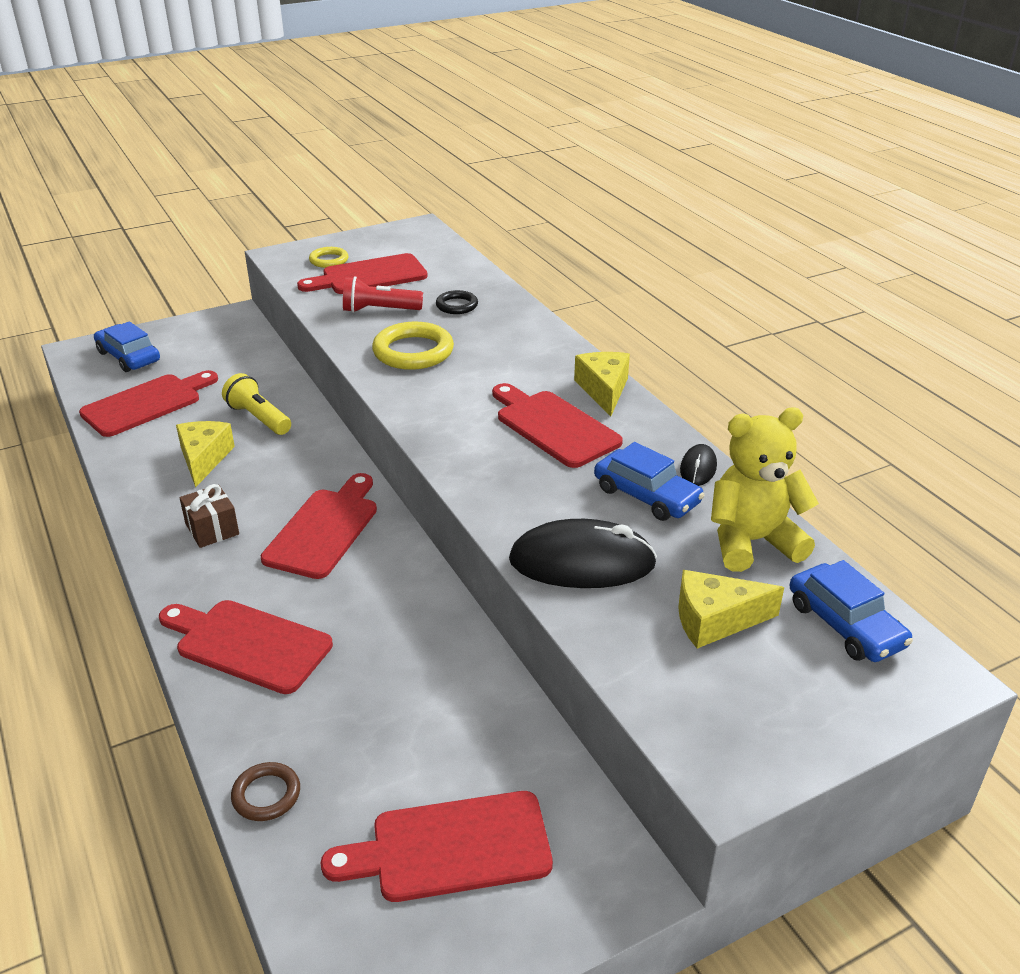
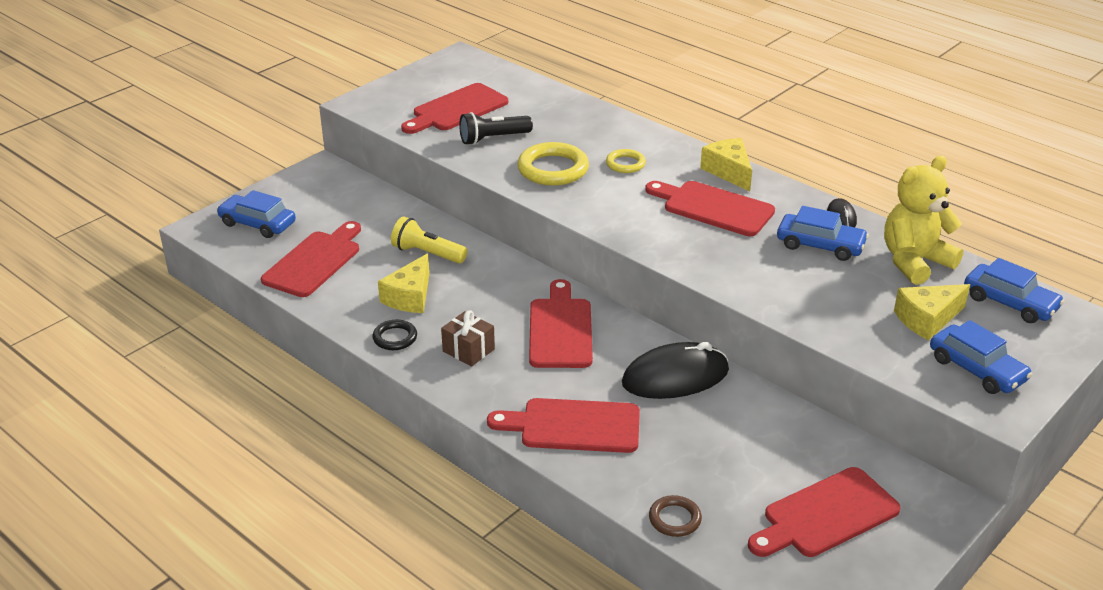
camera: 20 degrees left, 0 degrees up
(204, 459) = (410, 297): yellow cheese -> yellow cheese turned 135 degrees counterclockwise
(329, 260) = (407, 101): yellow ring -> yellow ring (625, 164)
(379, 310) = (493, 139): red flashlight -> black flashlight
(457, 305) = (555, 123): black ring -> black ring (395, 338)
(582, 562) = (811, 302): black mouse -> black mouse (675, 377)
(735, 705) = (977, 369): none -> blue car

